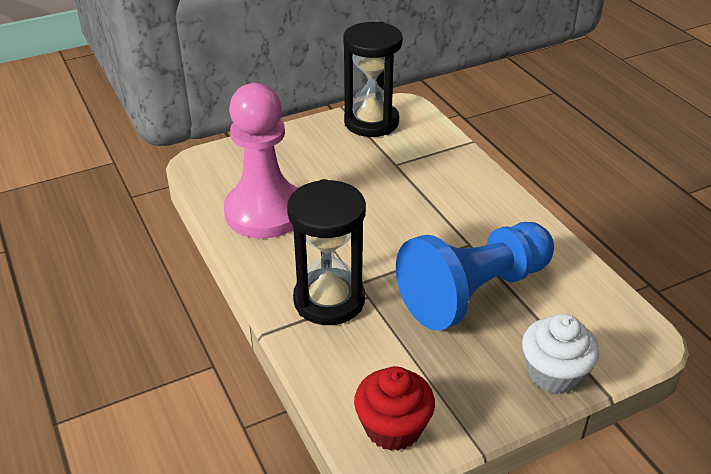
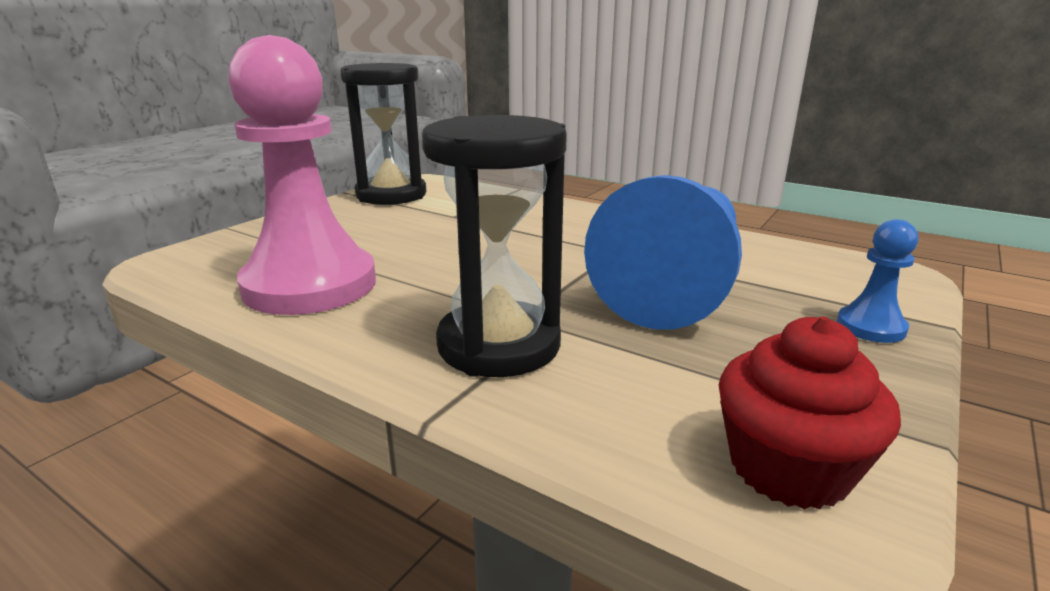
camera: 30 degrees left, 15 degrees down
(554, 373) = (870, 327): white cupcake -> blue pawn

